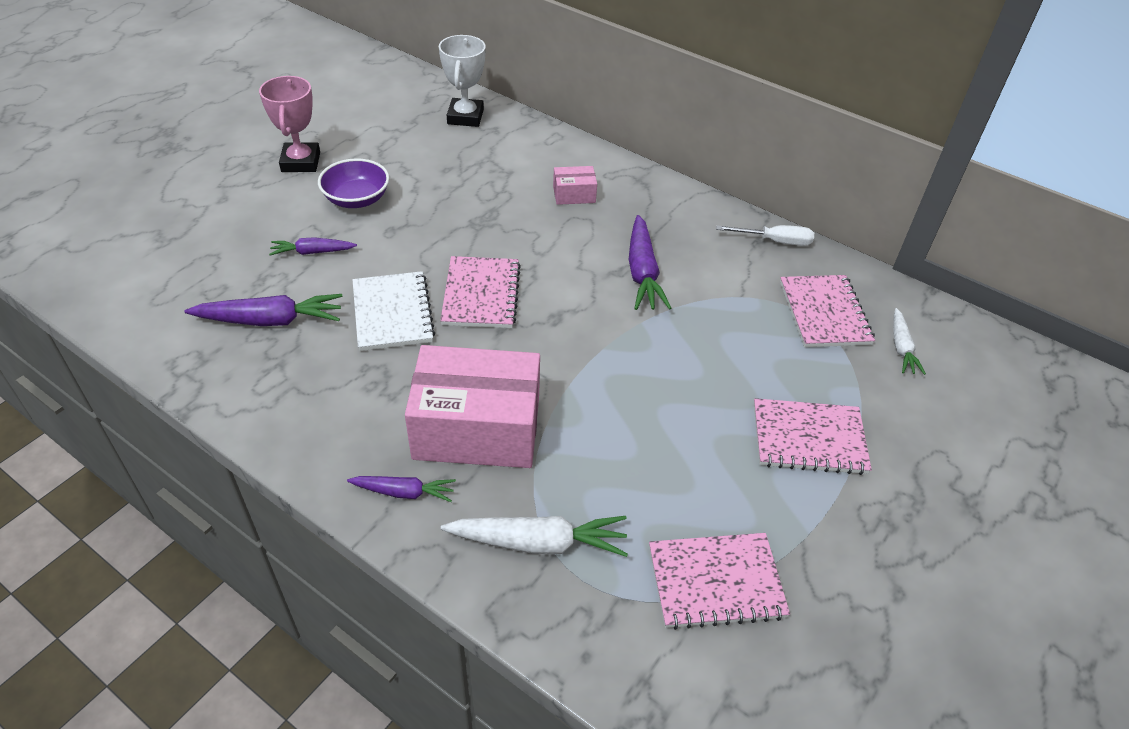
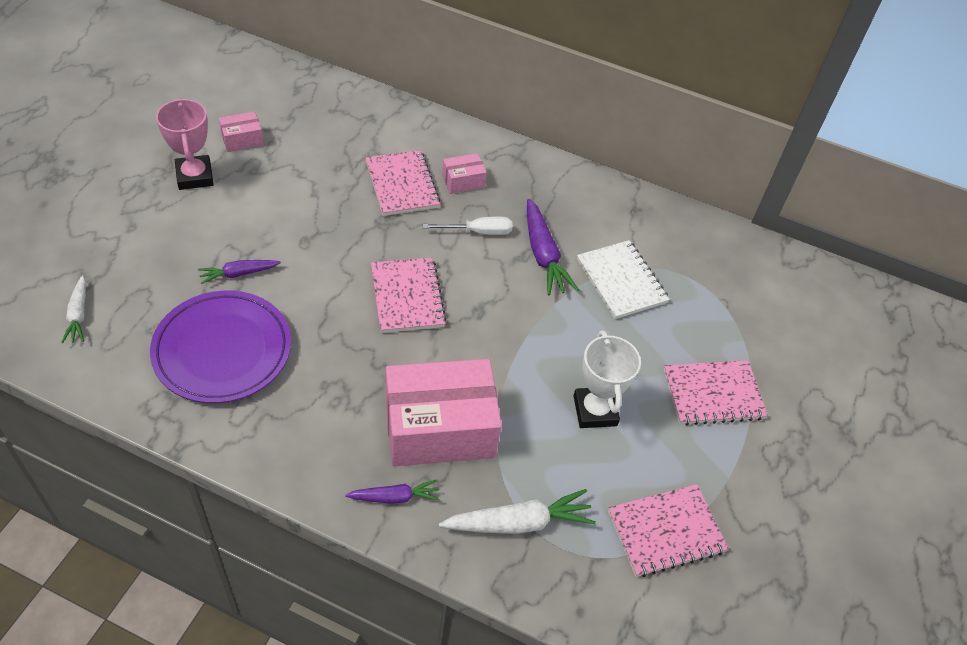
camera: 15 degrees left, 5 degrees up
(270, 320) = (222, 350): purple carrot -> purple plate
(357, 199) = (262, 211): purple bowl -> none
(359, 136) = (242, 140): none -> pink box
(392, 313) = (333, 327): white notebook -> white notebook (621, 281)
(465, 117) = (339, 106): white trophy -> white trophy (595, 411)
(775, 241) = (649, 208): white screwdriver -> white screwdriver (478, 232)
(824, 313) = (704, 274): pink notebook -> pink notebook (402, 185)
(901, 347) = (771, 298): white carrot -> white carrot (78, 315)

